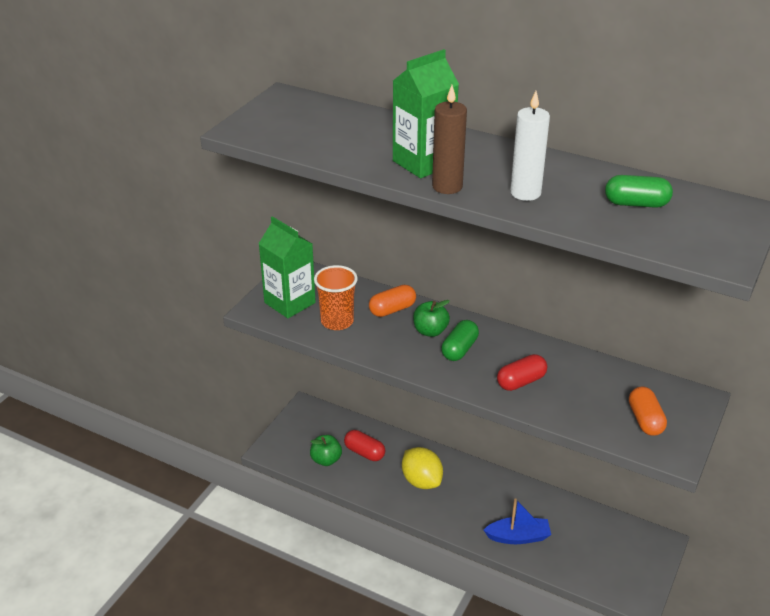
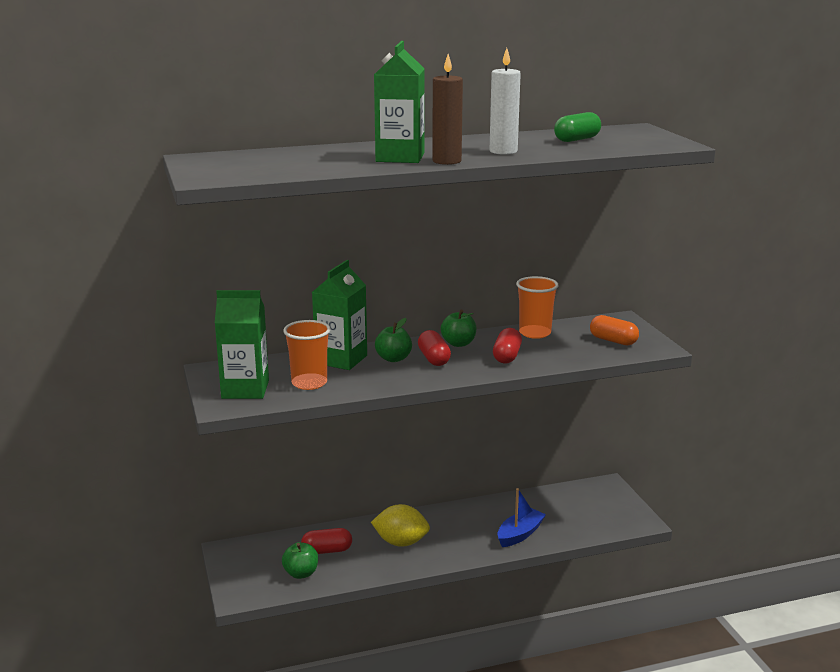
camera: 45 degrees left, 15 degrees down
(392, 310) = (341, 359): orange capsule -> green carton
(459, 349) = (434, 359): green capsule -> red capsule
(504, 344) = (458, 343): none -> green apple
(587, 369) = (535, 333): none -> orange cup

